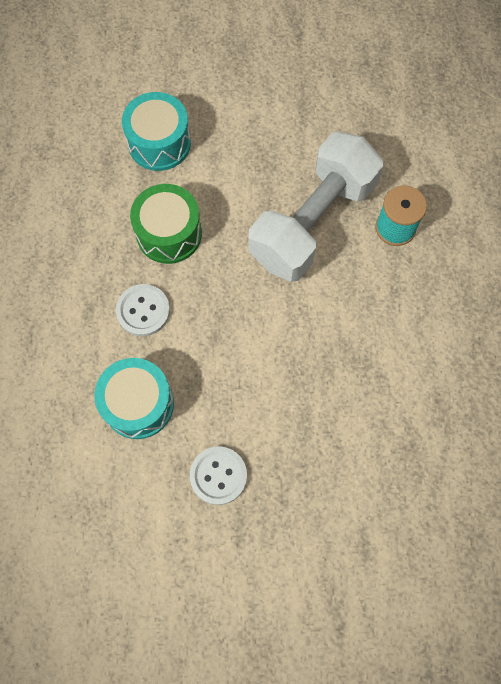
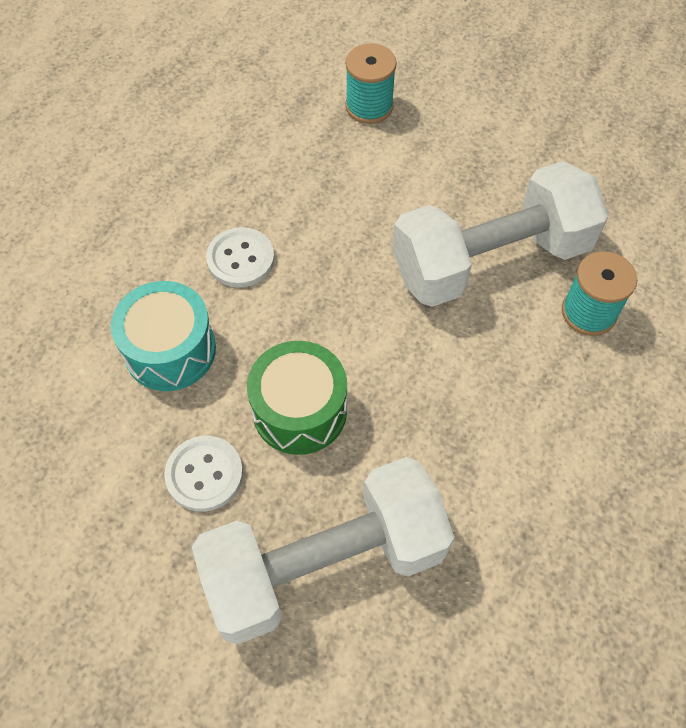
camera: 30 degrees right, 10 degrees down
(159, 143) = (369, 106): turquoise drum -> turquoise spool
(169, 233) = (320, 196): green drum -> green drum (299, 410)
(330, 488) = (324, 563): none -> white dumbbell

